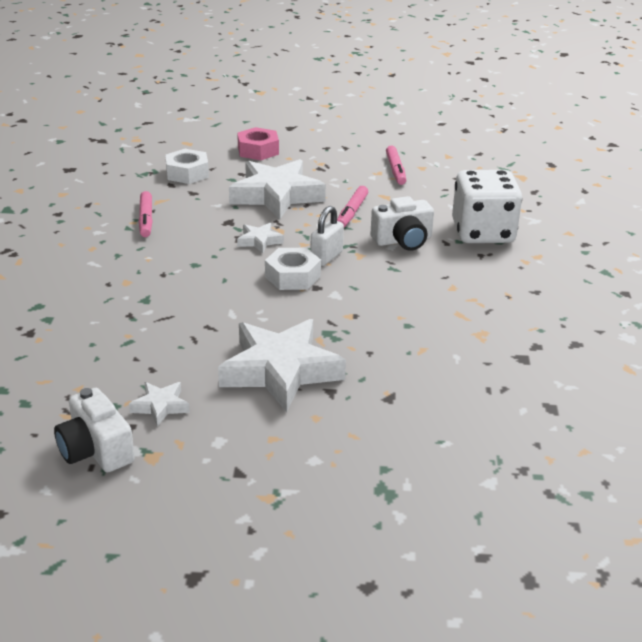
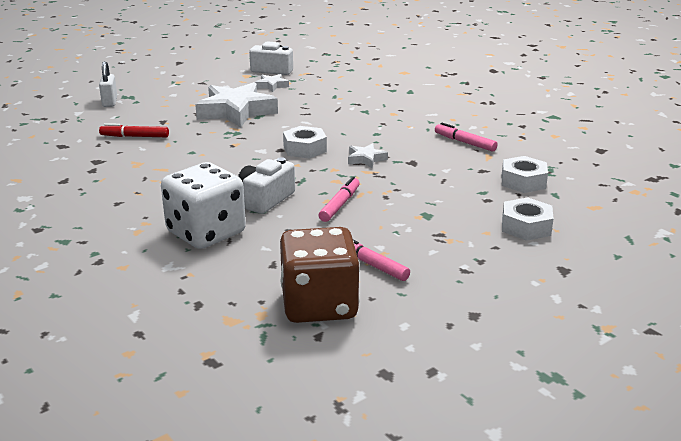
camera: 140 degrees right, 5 degrees down
(258, 150) = (526, 227): pink nut -> white nut
(276, 195) = (421, 193): white star -> none
(326, 257) = (303, 167): white padlock -> white padlock (110, 102)
(352, 212) = (339, 205): pink marker -> pink marker turned 45 degrees clockwise
(449, 382) = (135, 136): none -> red marker
(459, 164) = (319, 305): none -> brown dice

